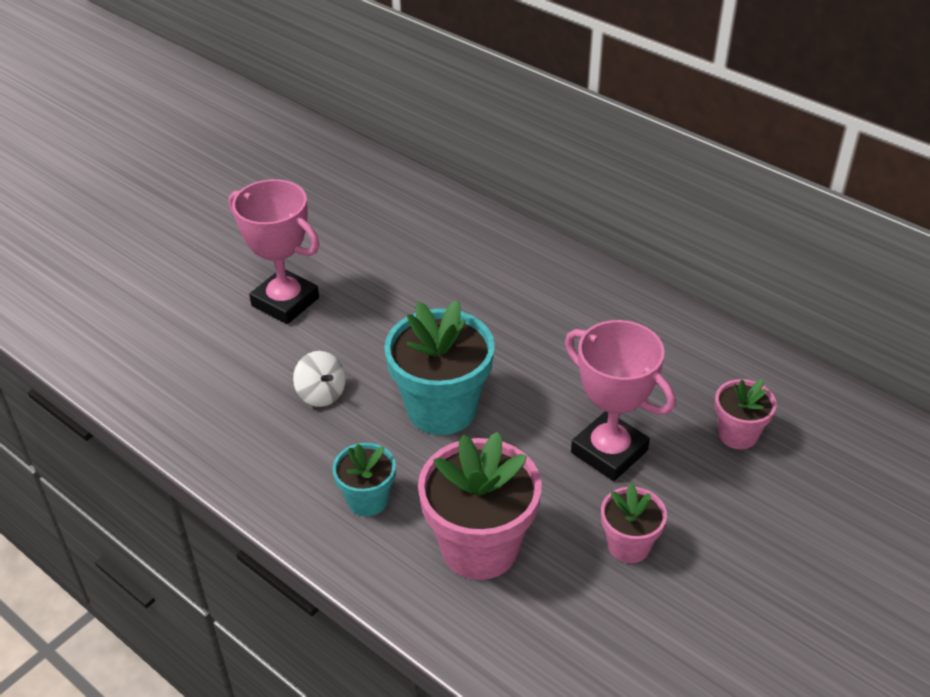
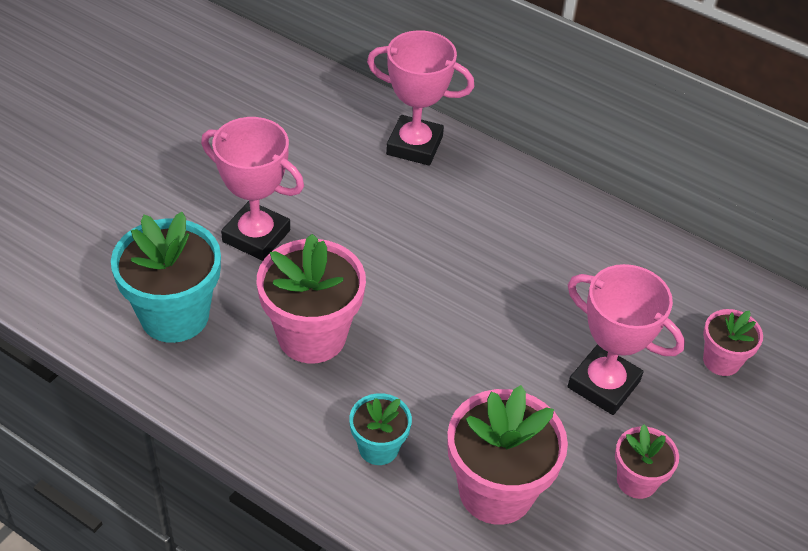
camera: 10 degrees left, 5 degrees up
(321, 394) = (312, 336): white spinning top -> pink flower pot
(441, 409) = (434, 347): turquoise flower pot -> turquoise flower pot (174, 315)
(456, 225) = (414, 145): none -> pink trophy

